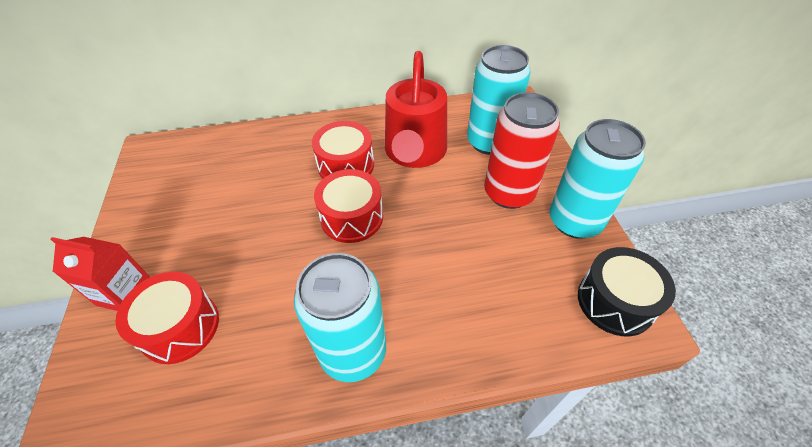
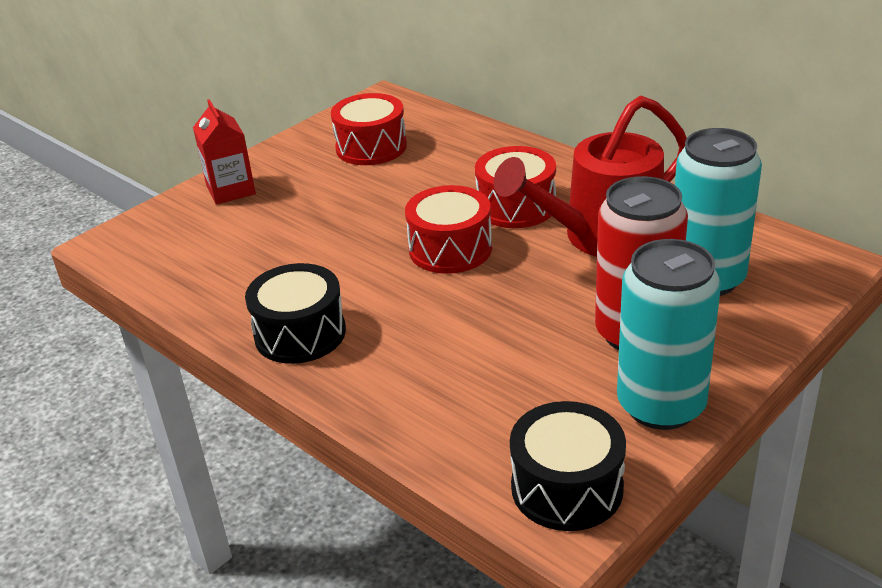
camera: 55 degrees right, 15 degrees down
(180, 327) = (229, 234): red drum -> red drum (371, 147)
(353, 352) = (300, 333): turquoise can -> black drum

